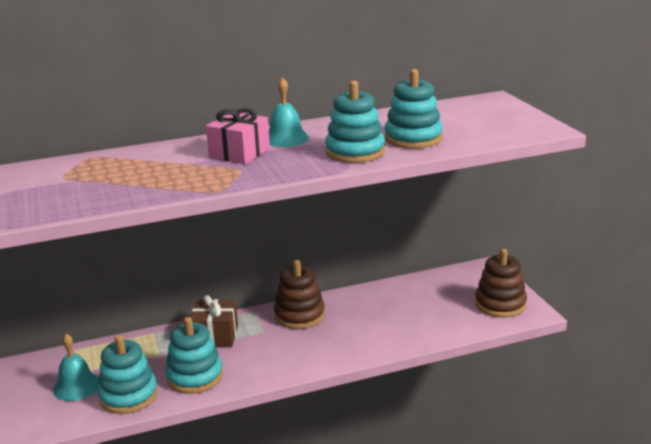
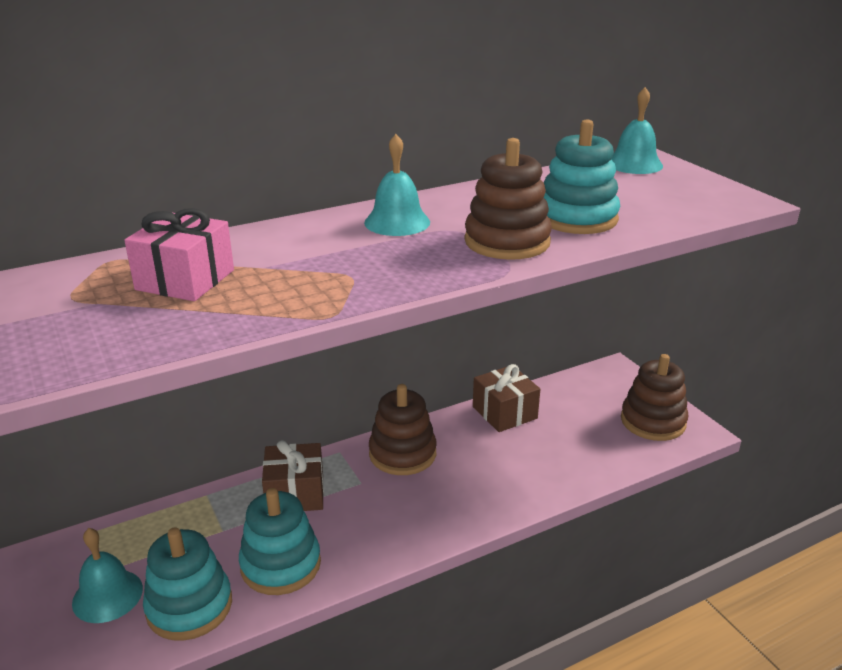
camera: 10 degrees left, 5 degrees up
(239, 153) = (339, 248): pink gift -> pink gift (185, 280)
(355, 152) = (507, 242): turquoise stacking toy -> brown stacking toy
(385, 293) = (504, 412): none -> brown gift
(480, 103) = (634, 164): none -> turquoise bell

